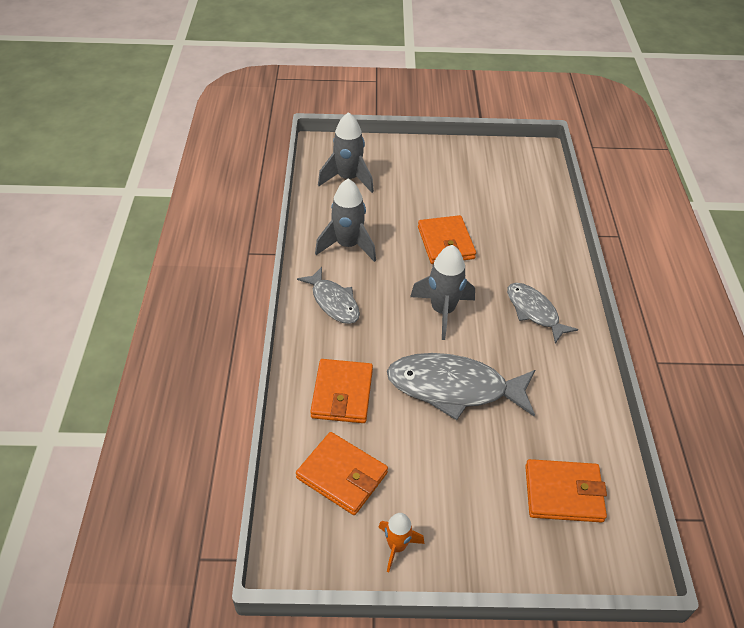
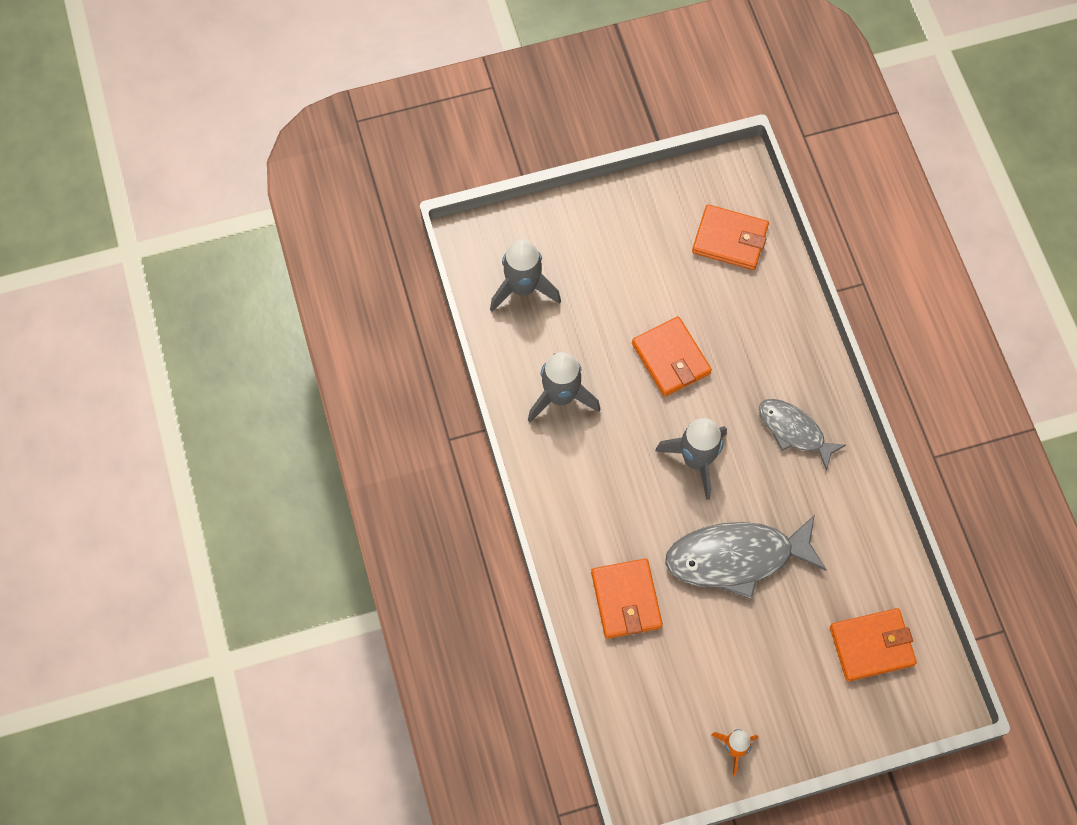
camera: 15 degrees left, 20 degrees up
(333, 302) = (574, 484): grey fish -> none
(342, 475) = (659, 692): orange wallet -> orange wallet (730, 240)

